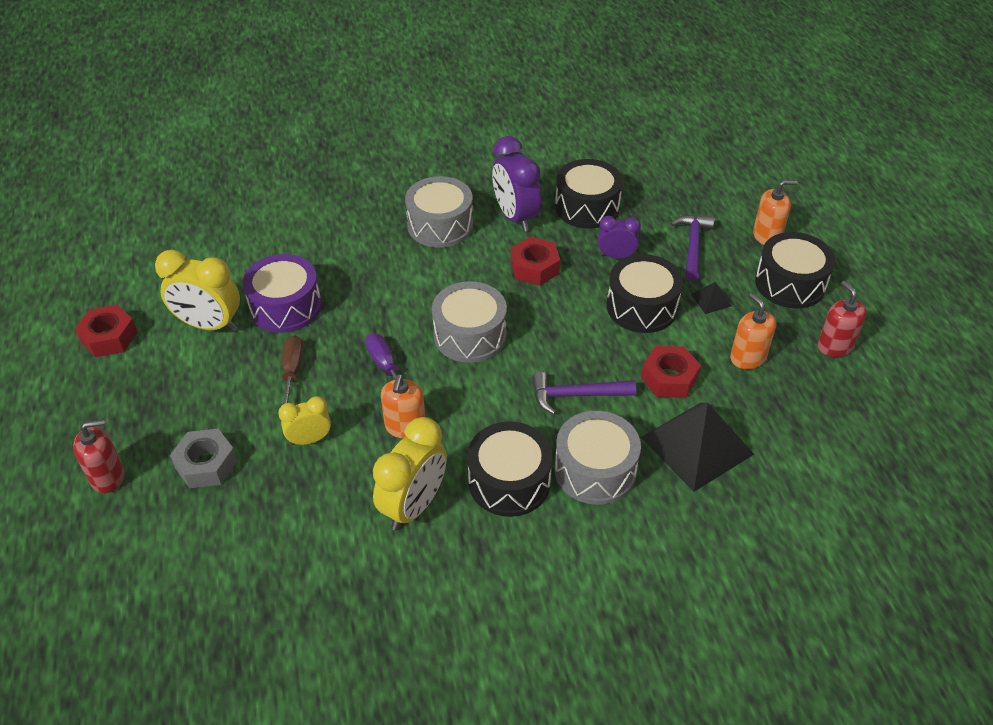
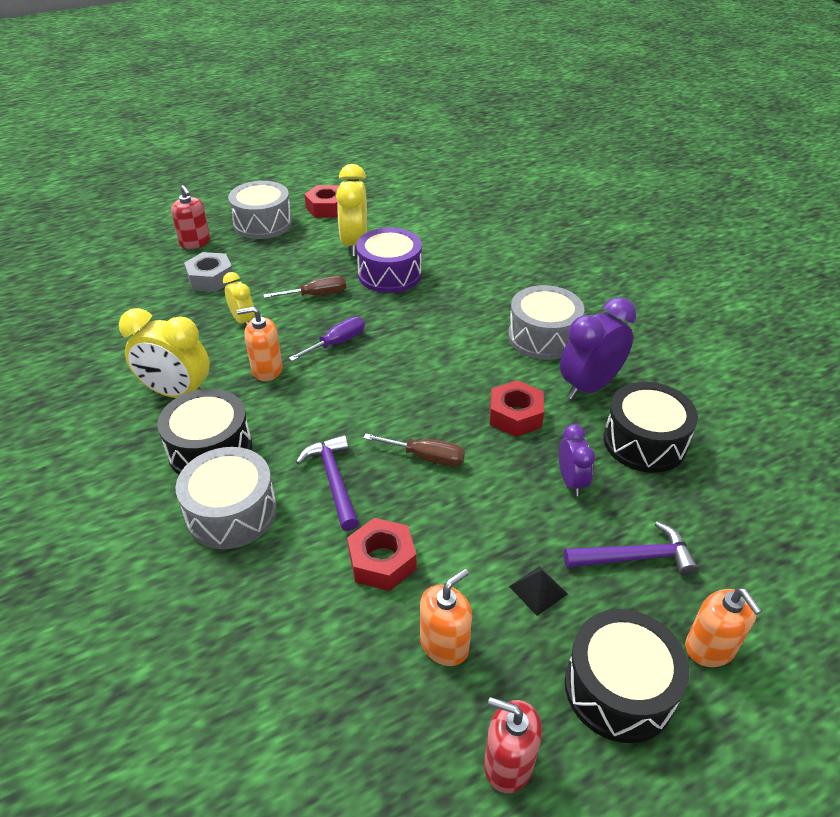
camera: 75 degrees right, 5 degrees down
(470, 335) = (394, 387): grey drum -> grey drum (263, 223)
(566, 331) = (426, 457): none -> brown screwdriver
(642, 307) = (493, 518): black drum -> none
(697, 445) = (281, 602): black pyramid -> none
(835, 346) = (508, 763): red soap dispenser -> red soap dispenser turned 120 degrees counterclockwise

